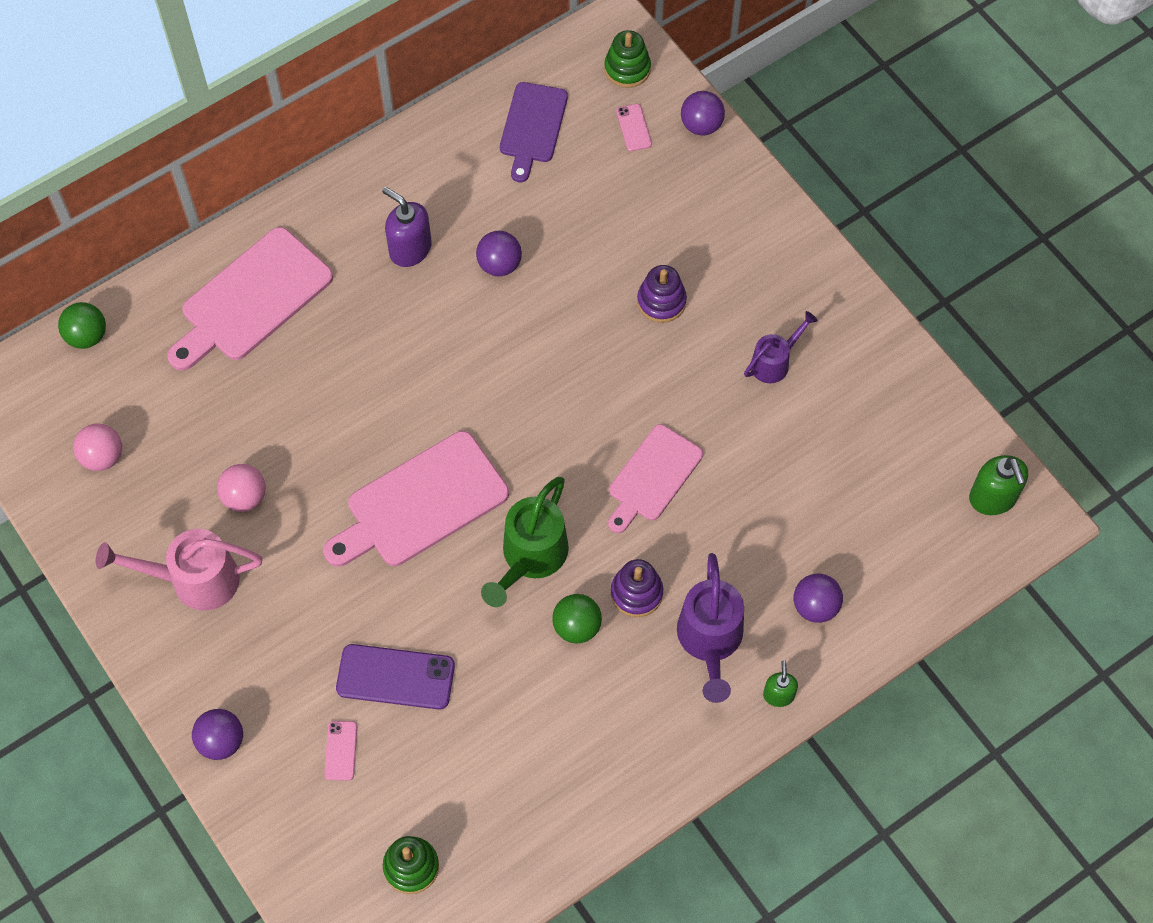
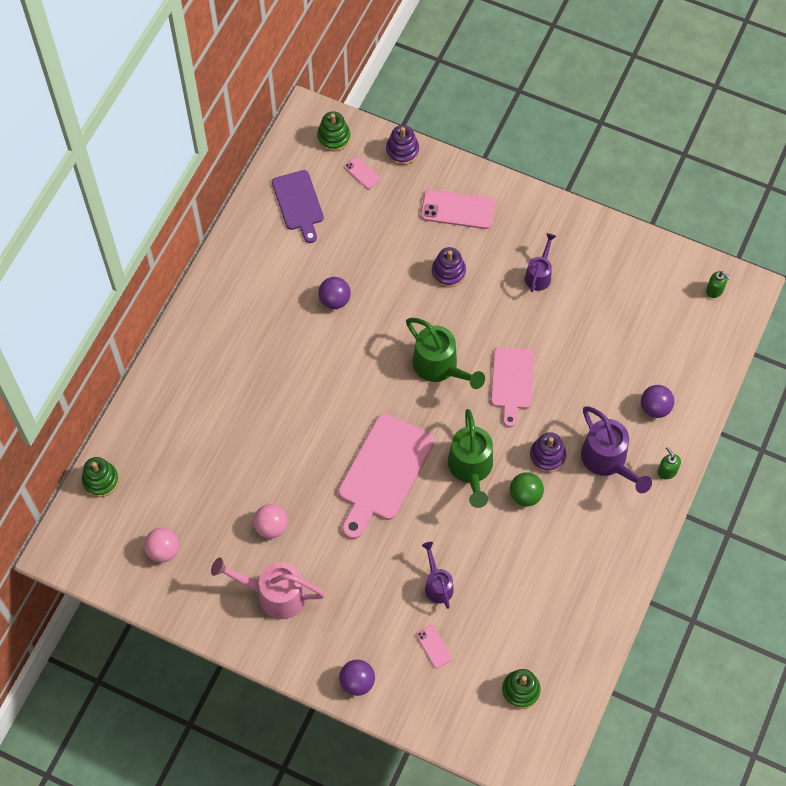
camera: 30 degrees left, 0 degrees up
(87, 336) = (101, 480): green ball -> green stacking toy
(194, 580) = (274, 594): pink watering can -> pink watering can turned 45 degrees clockwise
(252, 299) = (193, 402): pink cutting board -> none
(395, 677) = (437, 584): purple phone -> purple watering can
(410, 249) = (272, 319): purple soap dispenser -> none
(574, 412) = (440, 367): none -> green watering can
(701, 125) = (402, 151): purple ball -> purple stacking toy
(723, 230) = (458, 209): none -> pink phone
(993, 498) = (714, 290): green soap dispenser -> green soap dispenser, size x0.60

